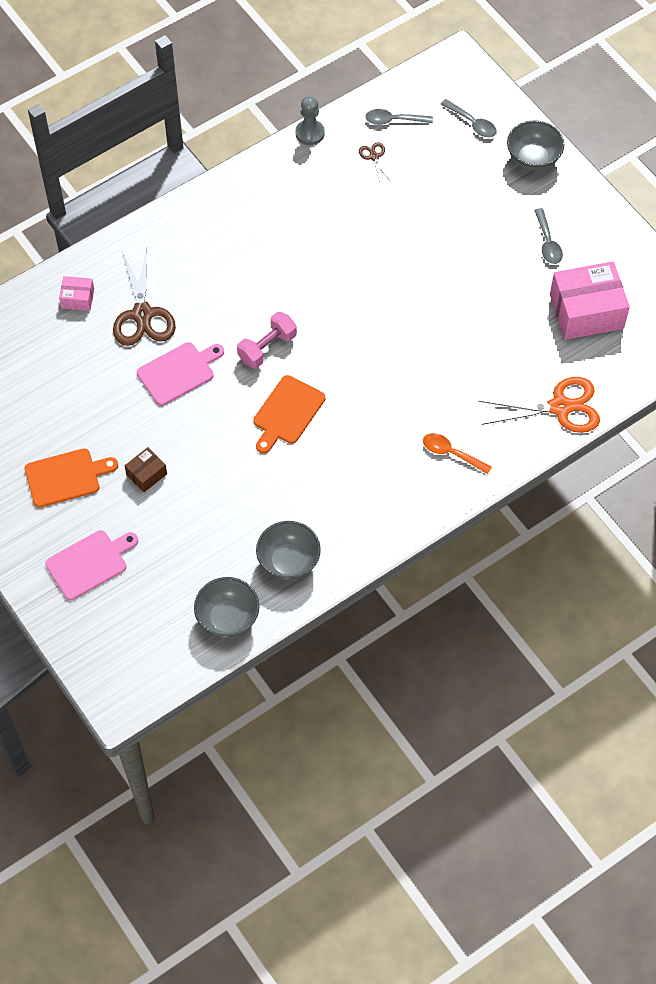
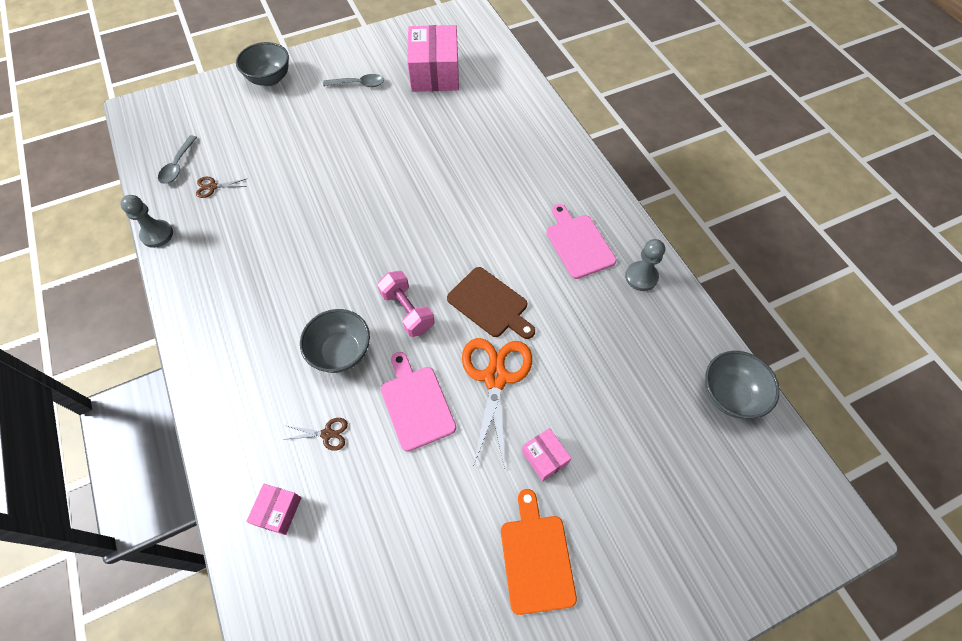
camera: 80 degrees left, 0 degrees up
(89, 563) = (659, 541): pink cutting board -> pink cutting board (578, 243)
(143, 315) = (327, 434): brown scissors -> brown scissors, size x0.45
(146, 474) = (544, 457): brown box -> pink box
(287, 413) = (490, 304): orange cutting board -> brown cutting board
(288, 562) = (664, 328): grey bowl -> grey bowl (341, 352)
(343, 540) = (641, 277): none -> grey pawn
(451, 453) = (557, 181): orange spoon -> none
(472, 123) = (211, 111): grey spoon -> none
(560, 407) = (523, 103): orange scissors -> orange scissors (495, 377)

